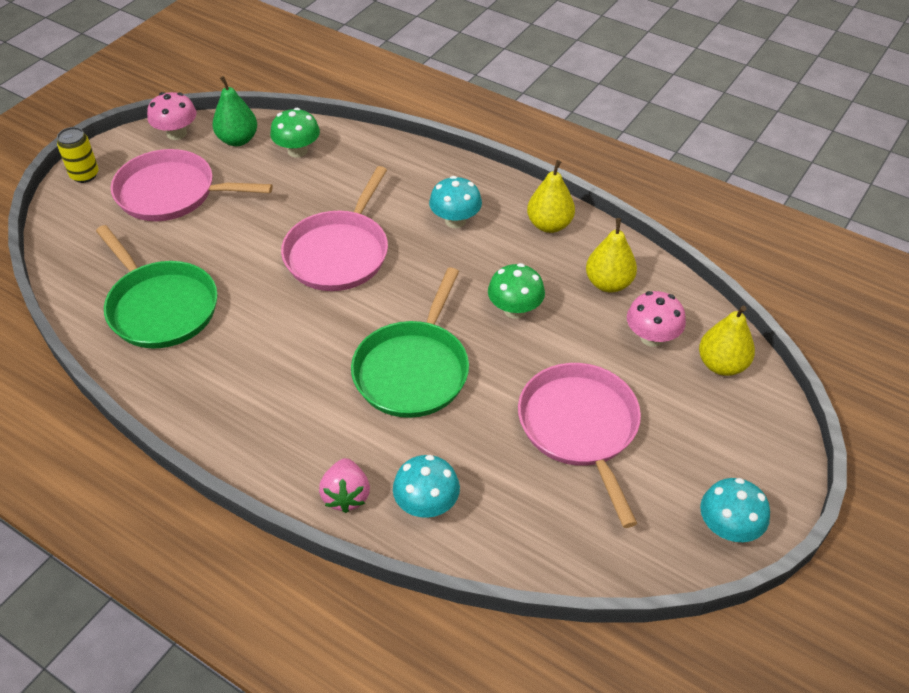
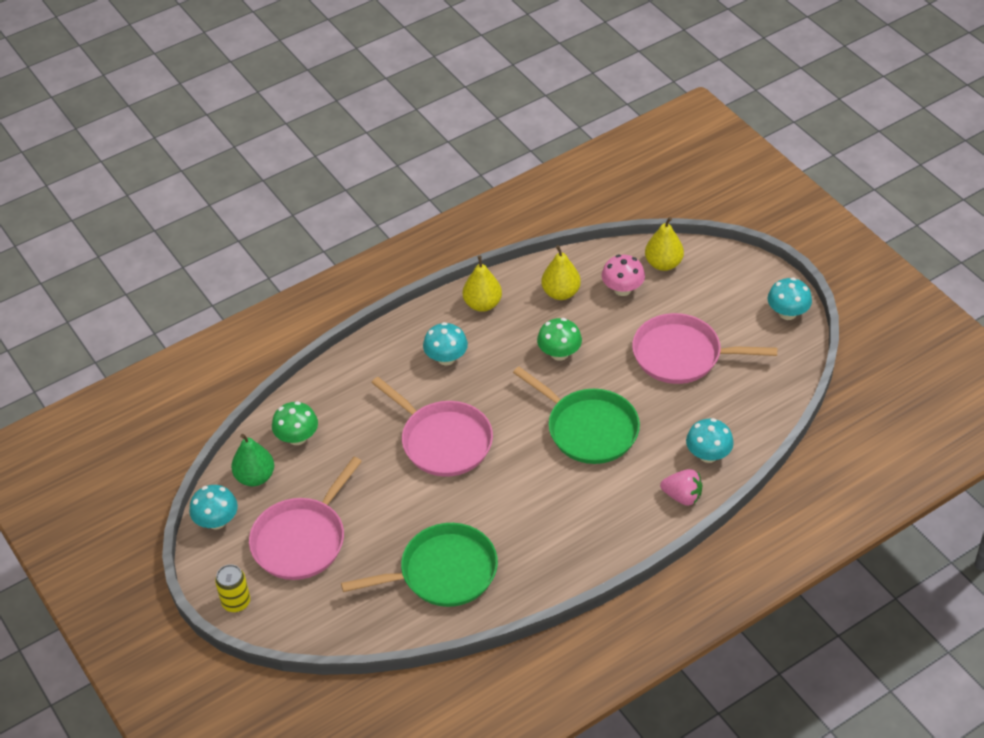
camera: 65 degrees left, 0 degrees up
(176, 133) = (217, 521): pink mushroom -> turquoise mushroom

